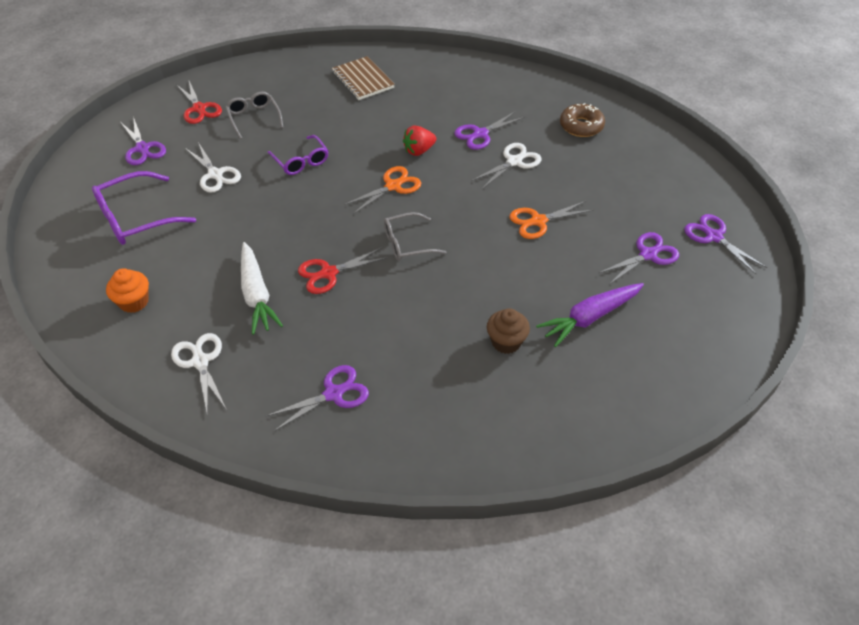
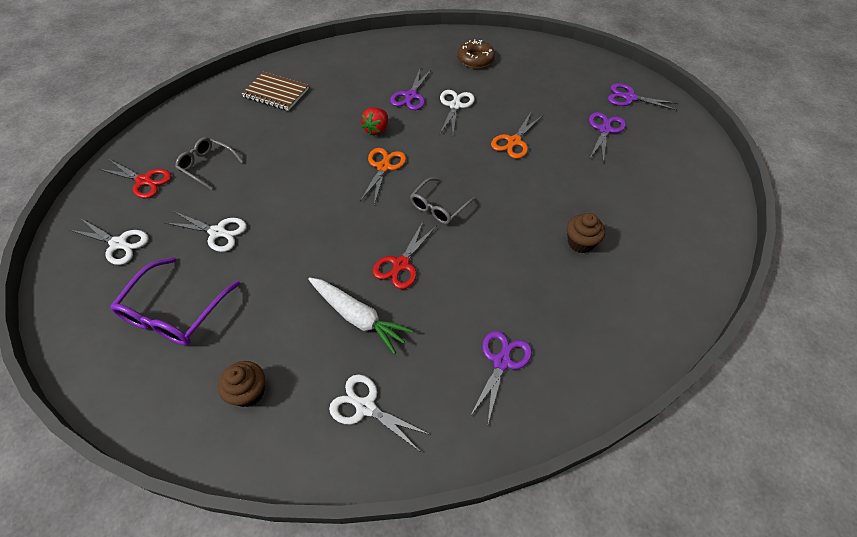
camera: 35 degrees left, 5 degrees up
(134, 302) = (249, 392): orange cupcake -> brown cupcake
(142, 148) = (118, 244): purple scissors -> white scissors
(301, 161) = (286, 183): purple glasses -> none
(590, 318) = (614, 193): purple carrot -> none

